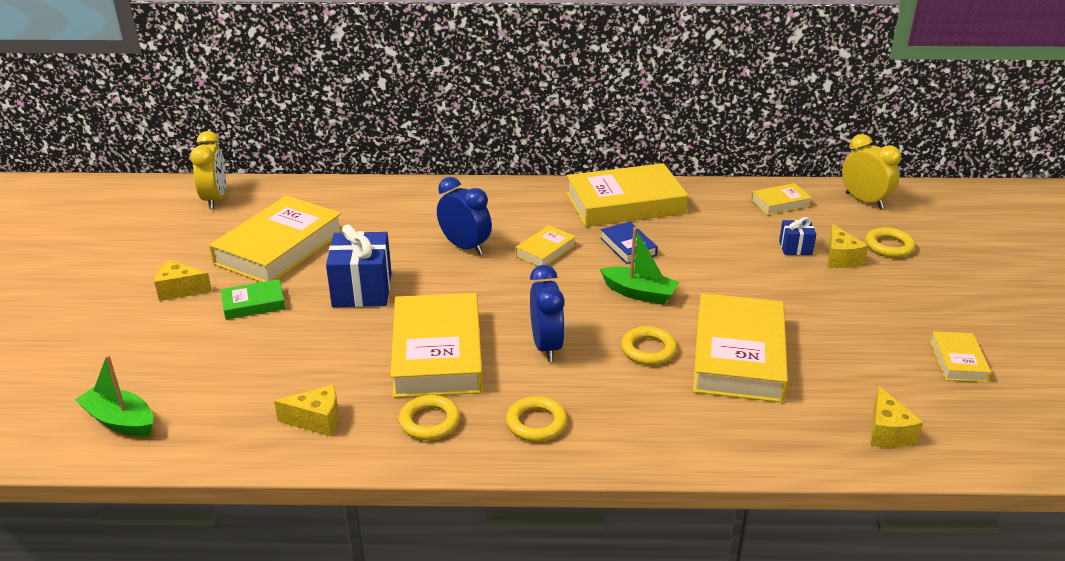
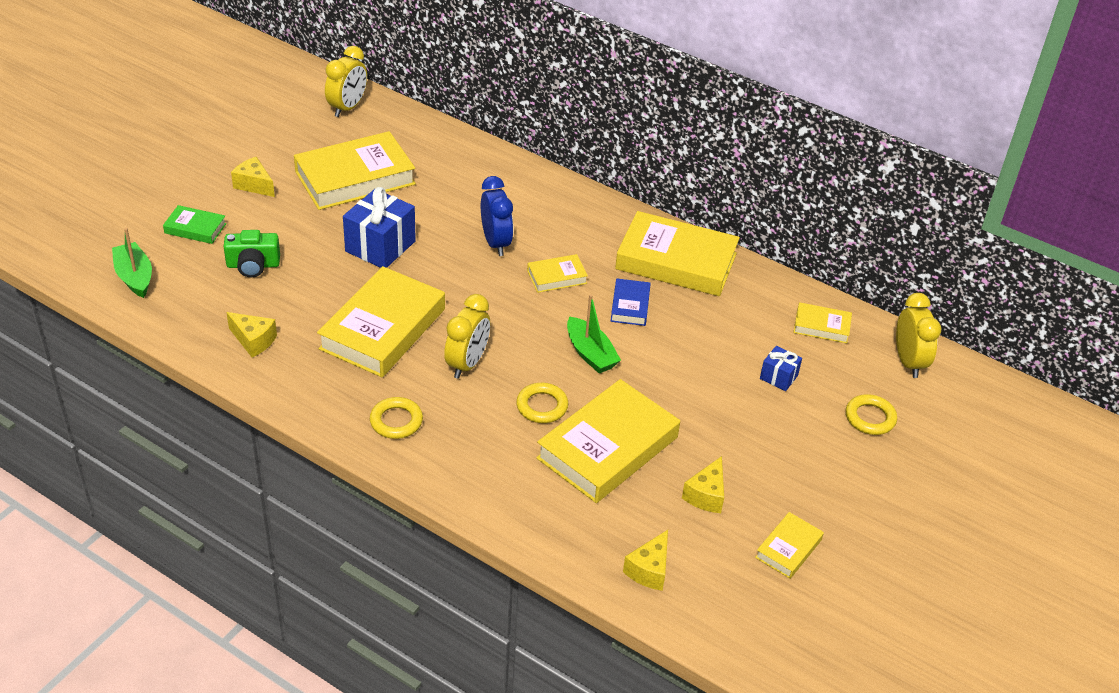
camera: 30 degrees right, 10 degrees up
(248, 356) = (253, 265): none -> green camera
(254, 304) = (294, 222): green book -> green book (195, 228)
(429, 422) = (325, 381): yellow ring -> none
(546, 346) = (467, 363): blue clock -> yellow clock
(840, 258) = (807, 407): yellow cheese -> yellow cheese (706, 495)

